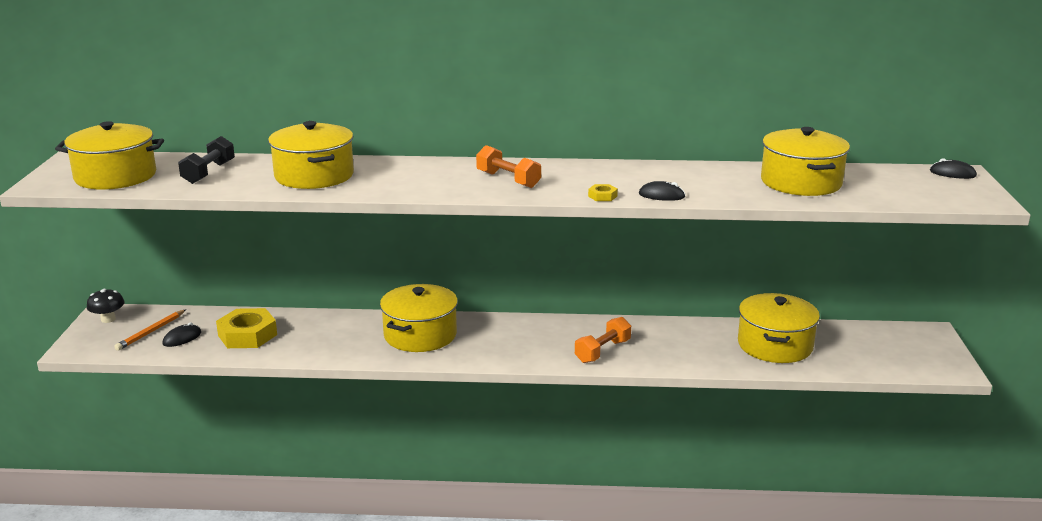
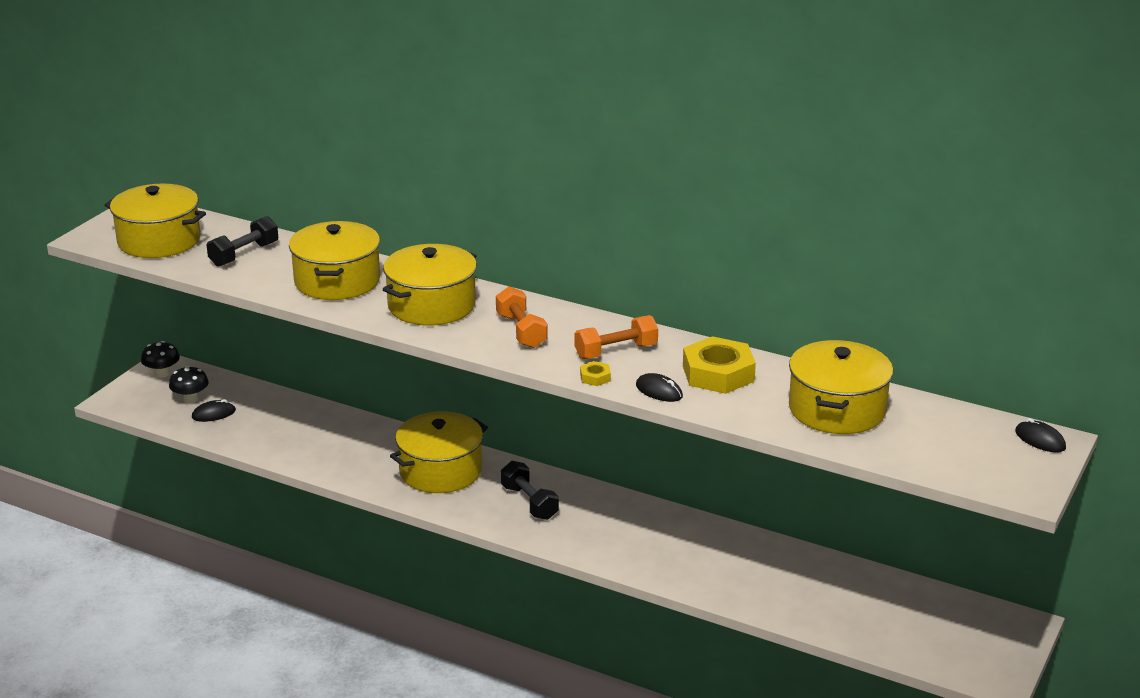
camera: 25 degrees right, 5 degrees up
(151, 332) = (190, 399): orange pencil -> black mushroom
(247, 335) = (275, 426): yellow nut -> yellow nut (718, 374)
(512, 340) = (529, 502): none -> black dumbbell
(602, 351) = (612, 543): orange dumbbell -> orange dumbbell (616, 351)
(775, 345) = (812, 588): yellow pot -> yellow pot (432, 305)

